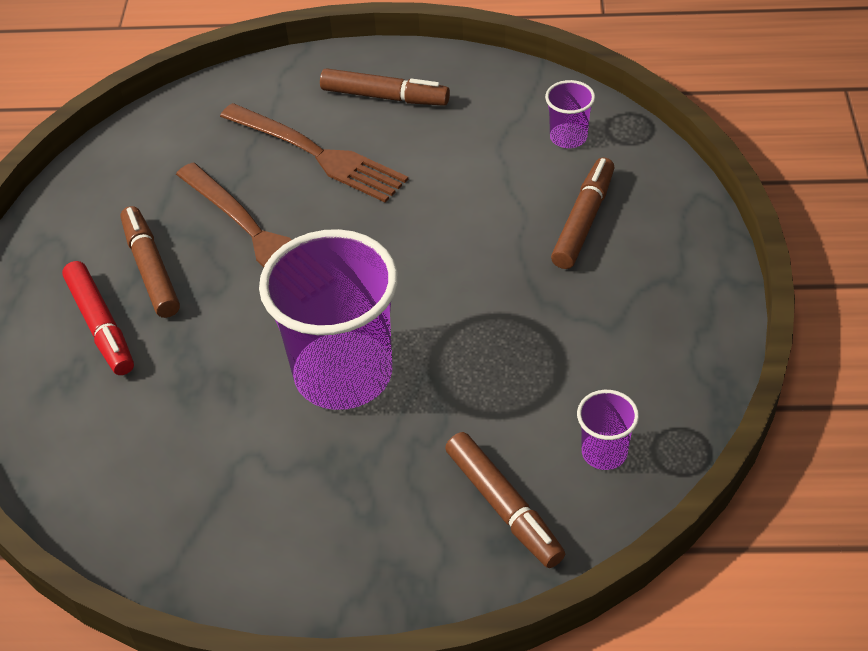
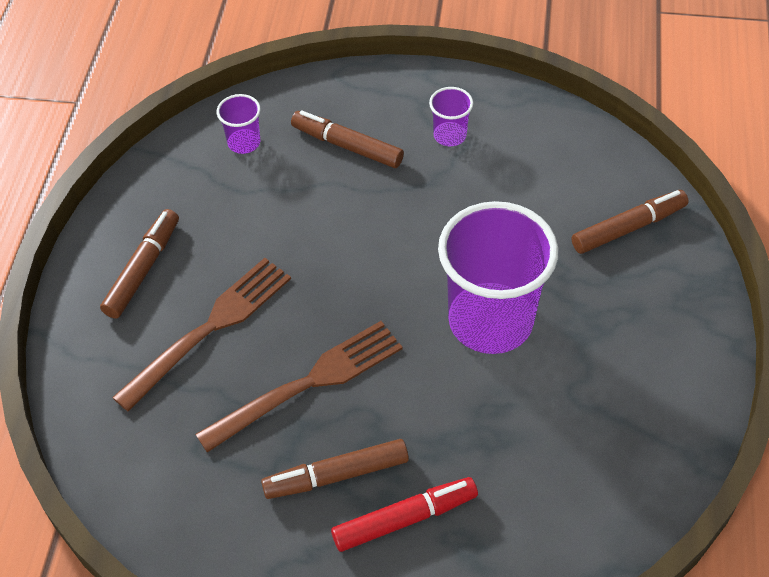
camera: 85 degrees left, 5 degrees up
(604, 452) = (583, 165): purple cup -> purple cup (449, 135)

